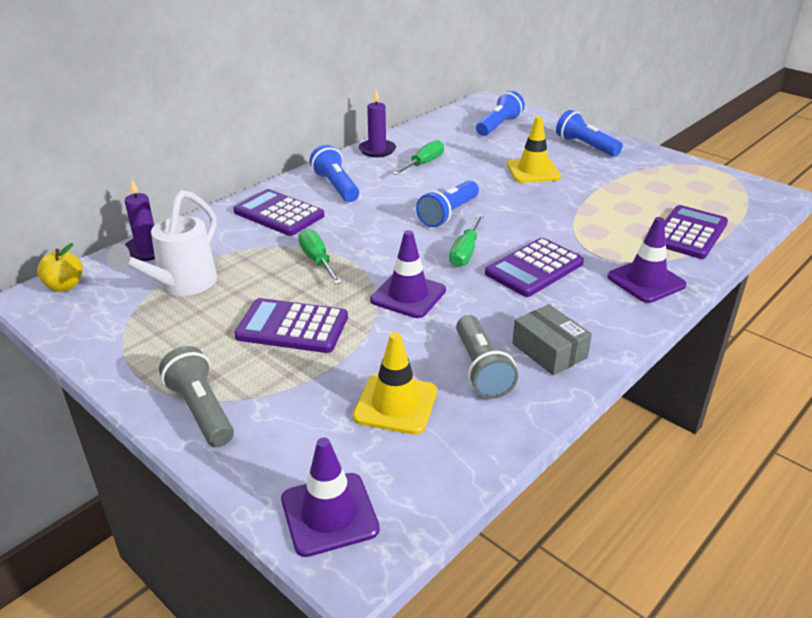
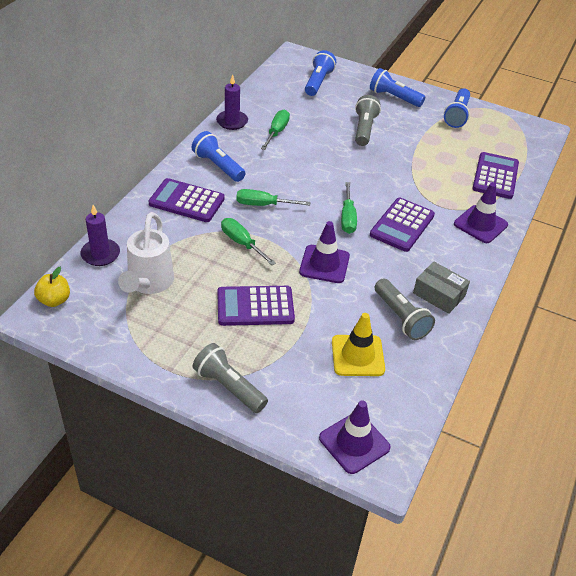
camera: 20 degrees left, 10 degrees up
(367, 227) = (263, 205): none -> green screwdriver
(448, 214) = (319, 182): blue flashlight -> blue flashlight (457, 115)
(533, 171) = (364, 129): yellow traffic cone -> grey flashlight

